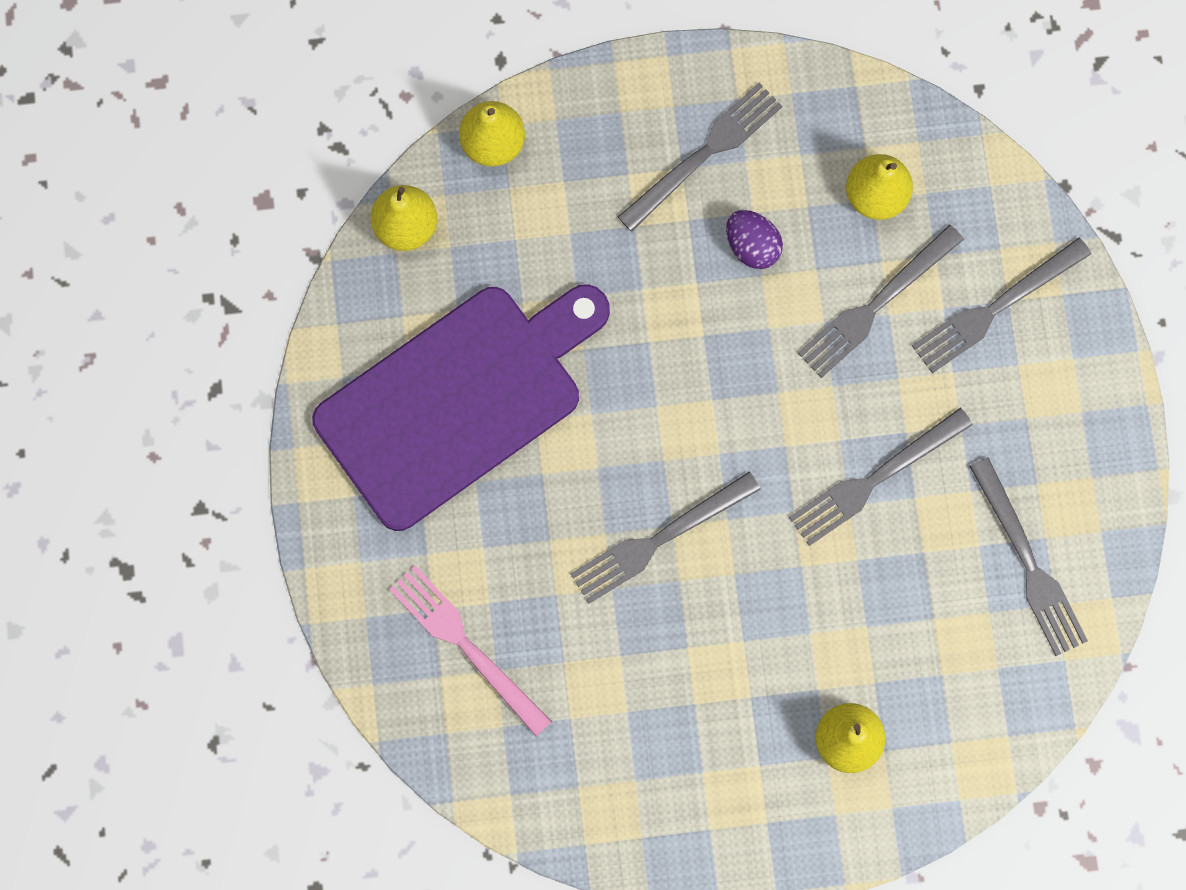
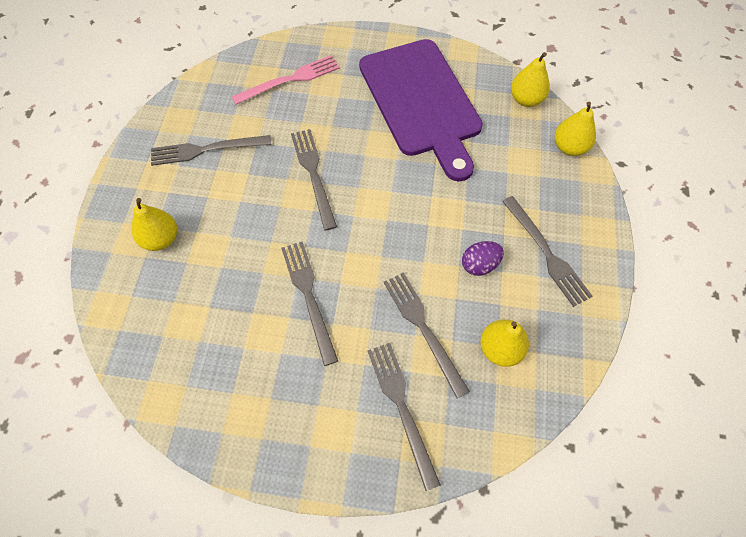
camera: 105 degrees right, 15 degrees down
(1028, 562) = (220, 375): grey fork -> grey fork (207, 149)

